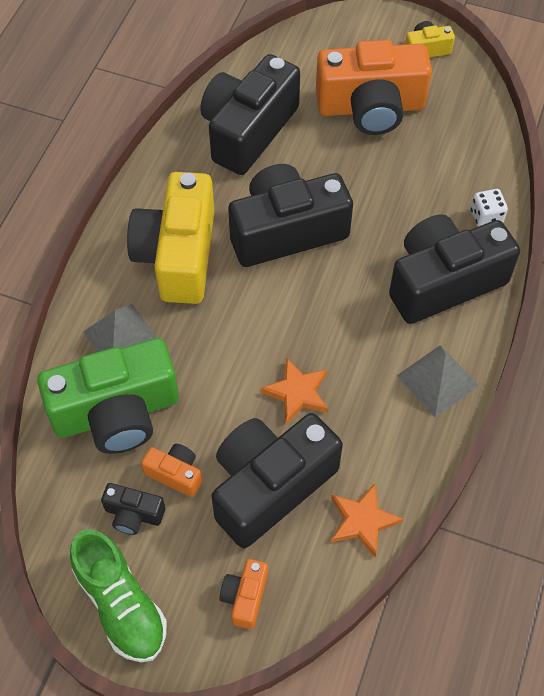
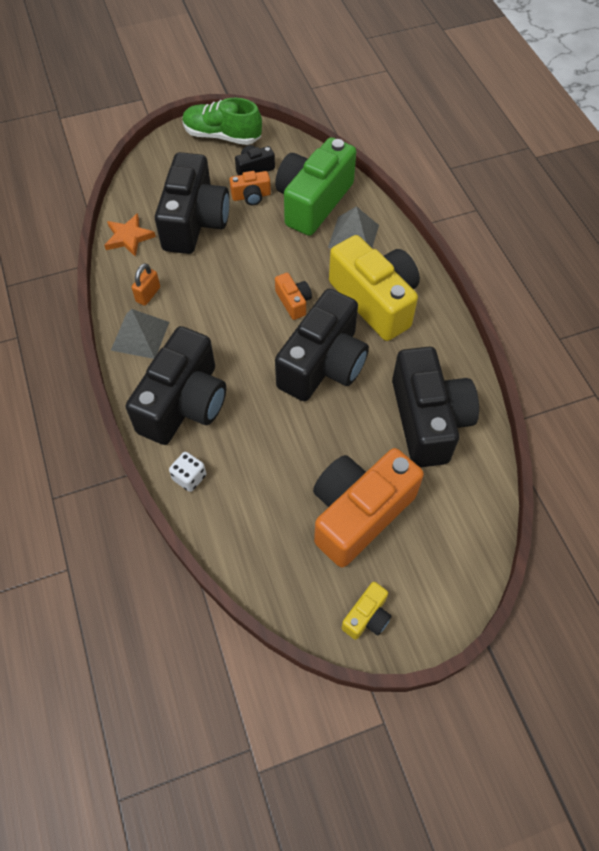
camera: 140 degrees right, 0 degrees up
(245, 597) = (164, 172): orange camera -> orange camera (293, 302)
(297, 392) = (222, 274): orange star -> none
(395, 424) = (148, 294): none -> orange padlock

